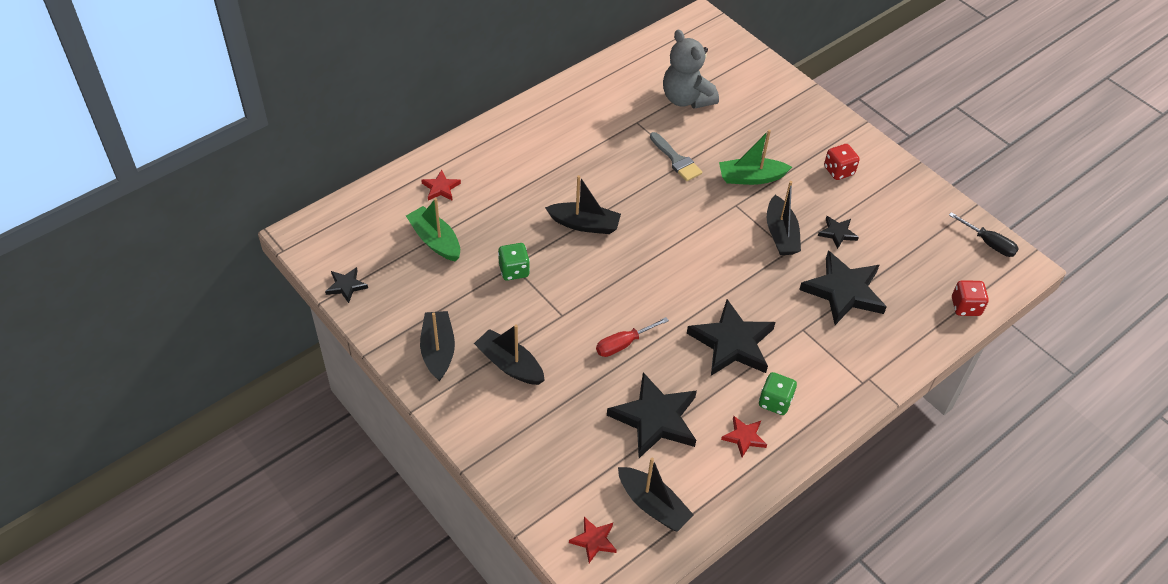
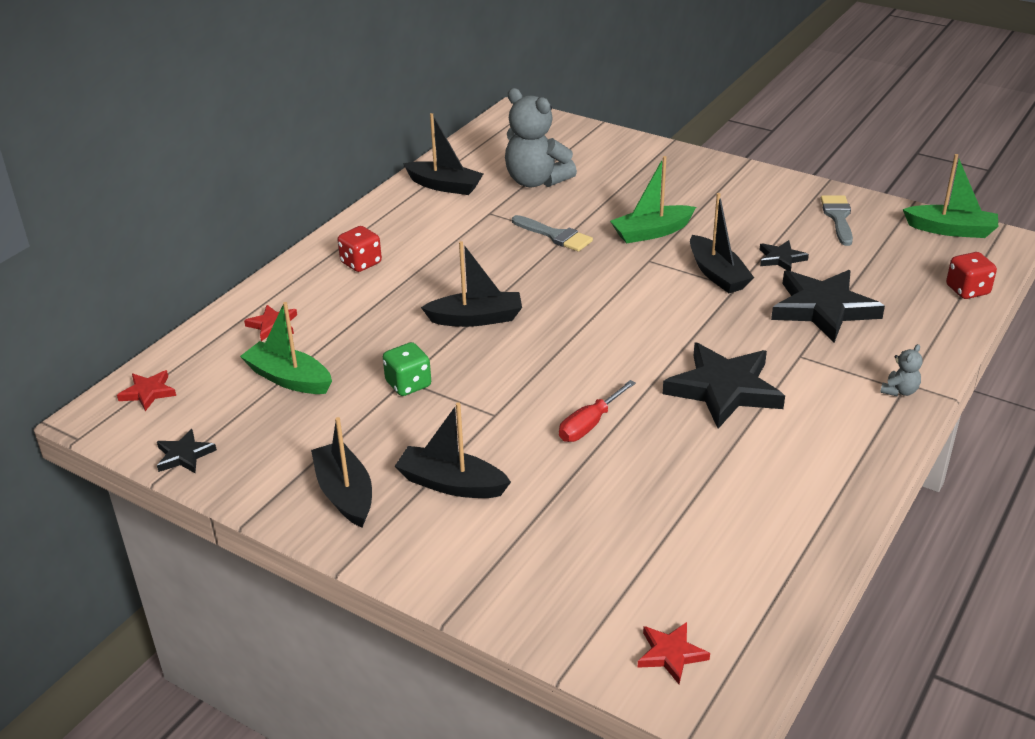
camera: 15 degrees left, 15 degrees down
(653, 505) = (726, 589): black boat -> black boat (444, 186)
(655, 418) = (674, 492): black star -> none
(744, 437) = (798, 481): red star -> red star (148, 392)
(775, 402) = (812, 435): green dice -> none
(838, 171) = (746, 205): red dice -> red dice (361, 263)
(859, 383) = (899, 391): none -> grey teddy bear
(905, 204) = (838, 217): none -> grey brush
(988, 243) = (950, 230): black screwdriver -> green boat

